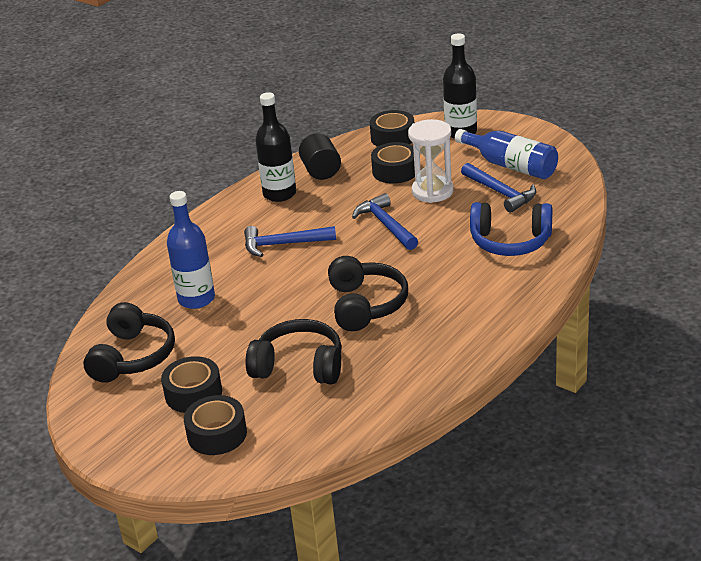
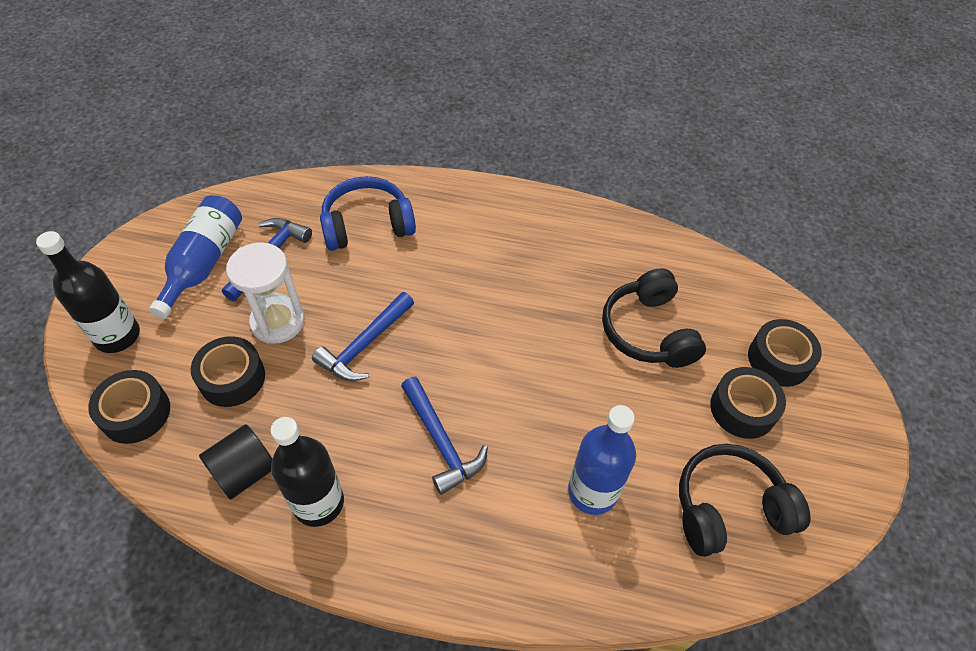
camera: 120 degrees left, 20 degrees up
(365, 305) = (525, 311): black headphones -> none
(510, 242) = (367, 225): blue headphones -> blue headphones turned 90 degrees counterclockwise

